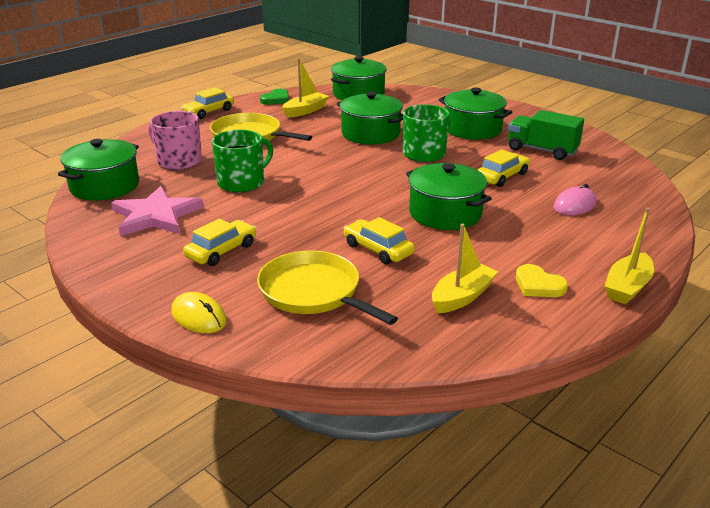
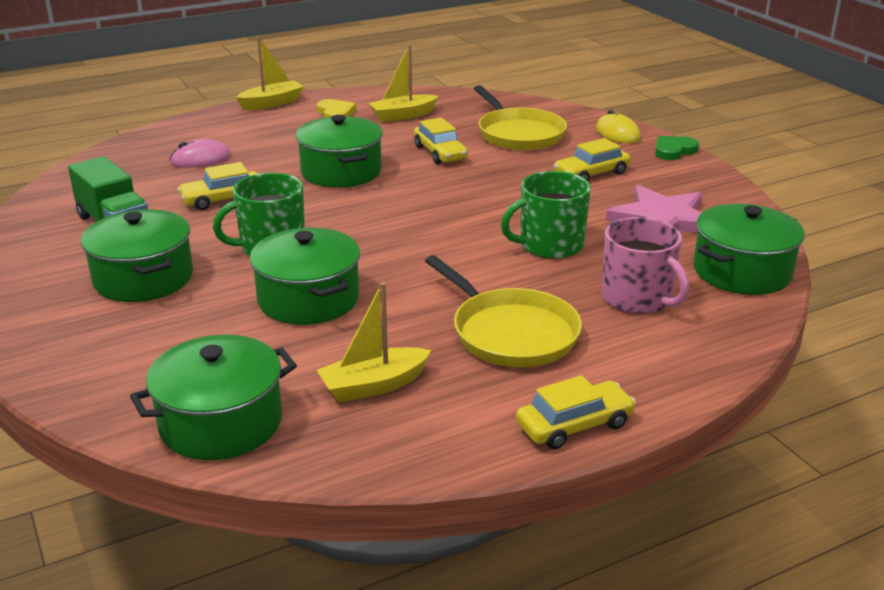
camera: 160 degrees left, 0 degrees up
(276, 99) = (411, 442): green heart -> green heart (674, 151)

